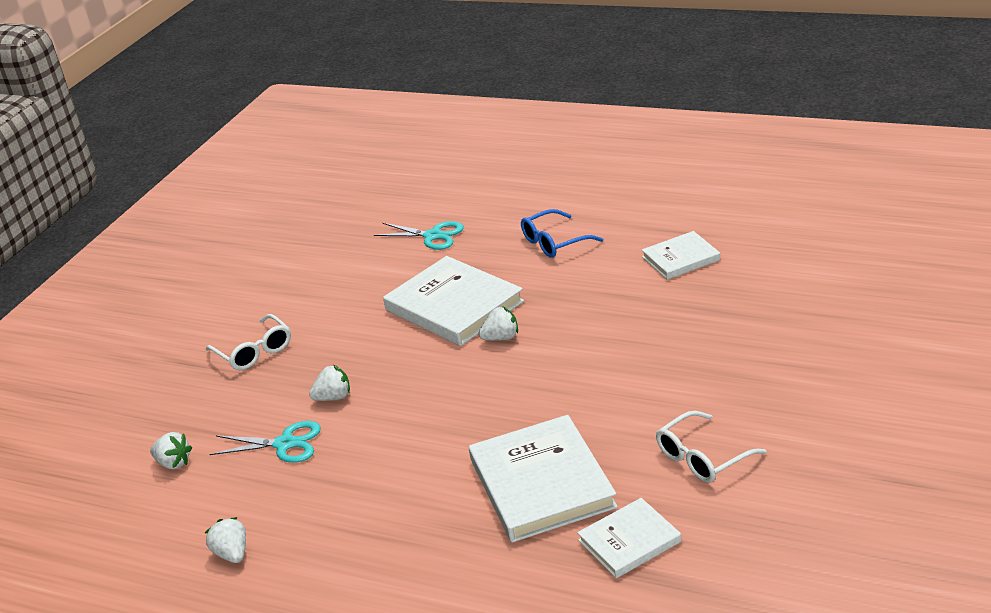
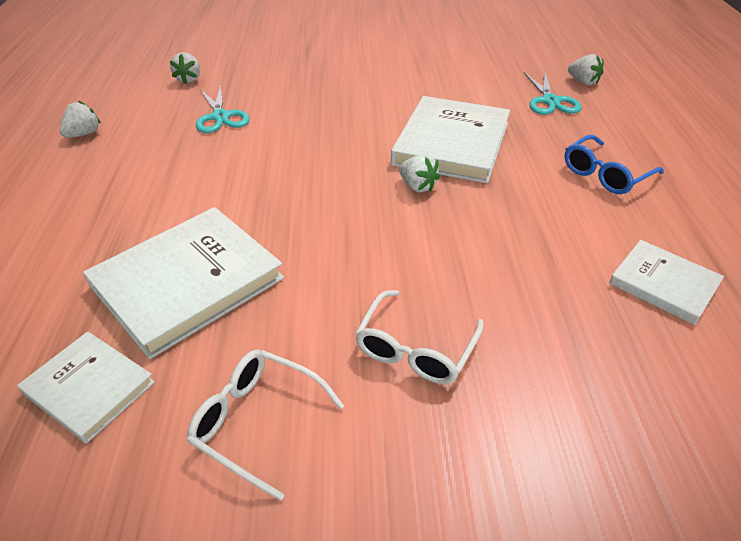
camera: 60 degrees right, 10 degrees up
(254, 351) = (333, 70): white glasses -> white glasses (415, 349)
(333, 397) = (288, 121): white strawberry -> white strawberry (583, 82)
(554, 242) = (605, 174): blue glasses -> blue glasses turned 75 degrees counterclockwise

